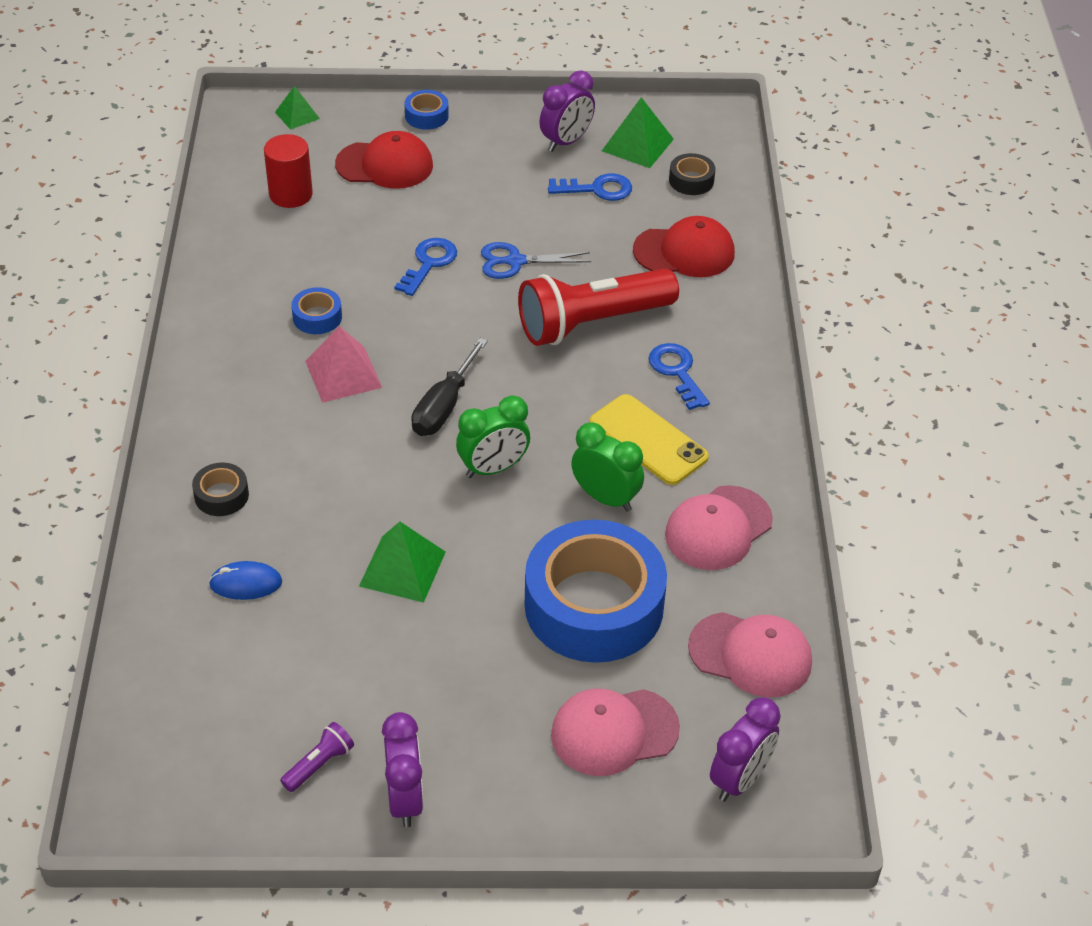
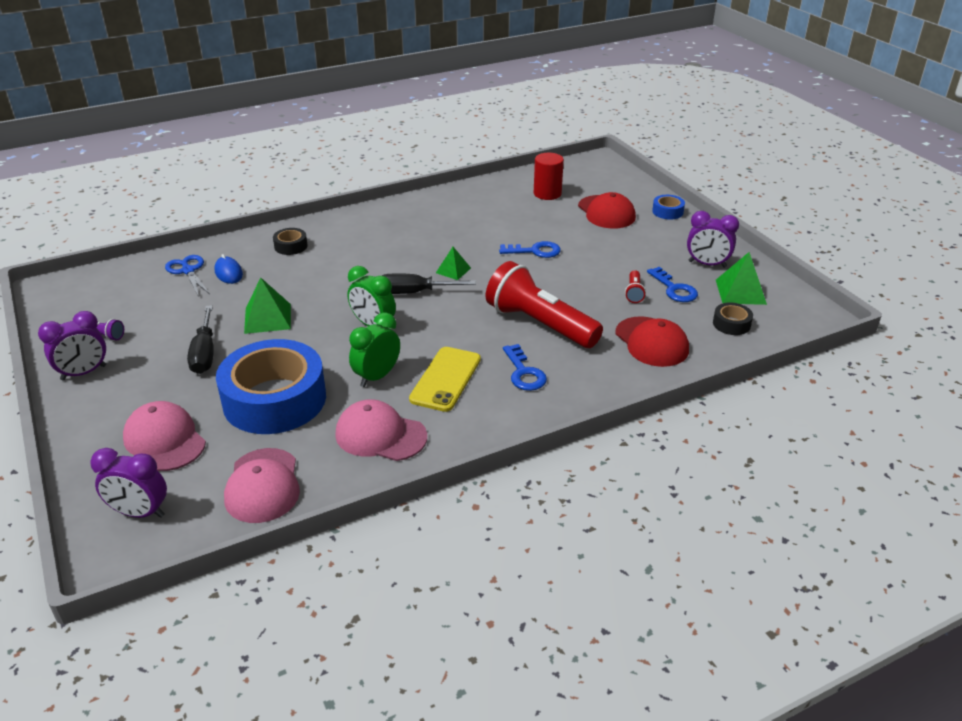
camera: 65 degrees right, 10 degrees down
(297, 115) = (616, 175): green pyramid -> green pyramid (453, 270)
(317, 317) = (454, 231): blue tape -> none
(343, 374) = (414, 252): pink pyramid -> none
(445, 654) = (204, 353): none -> black screwdriver
(515, 261) = (568, 279): blue scissors -> blue scissors (188, 271)
(582, 222) = (634, 293): none -> red flashlight
(605, 498) = (377, 376): green clock -> green clock turned 150 degrees counterclockwise
(677, 372) = (524, 373): blue key -> blue key turned 120 degrees clockwise

